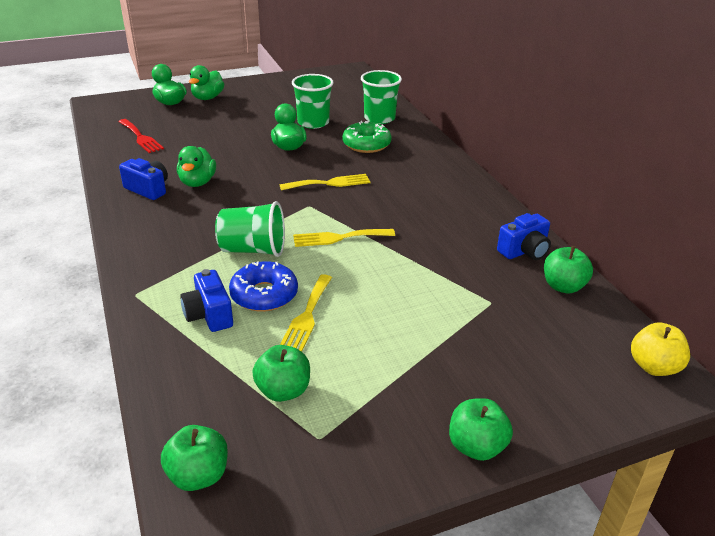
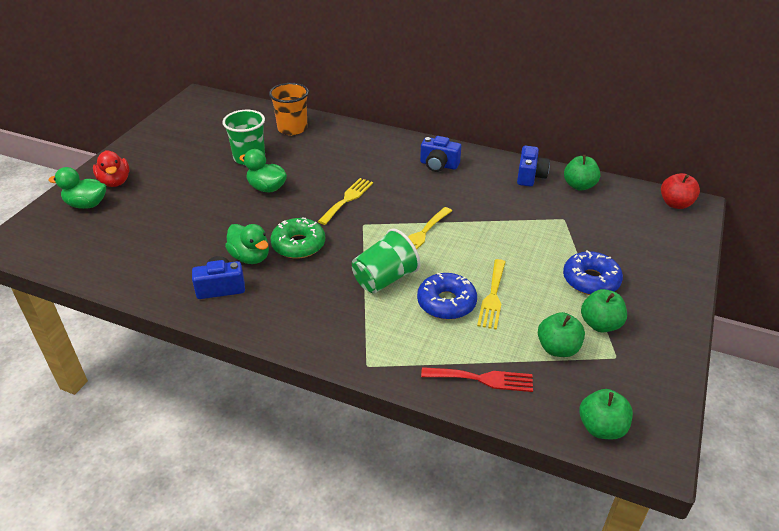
camera: 45 degrees left, 5 degrees up
(141, 137) = (123, 250): red fork -> red fork (482, 379)
(207, 98) = (115, 182): green duck -> red duck
(209, 315) = (439, 340): blue camera -> blue camera (438, 165)
(307, 316) = (492, 297): yellow fork -> yellow fork turned 45 degrees clockwise
(366, 144) = (320, 155): green donut -> green donut (298, 245)
(379, 118) = (292, 128): green cup -> orange cup
(418, 365) = (591, 280): none -> blue donut
(476, 446) = (678, 301): green apple -> green apple (600, 324)
(654, 367) = (675, 204): yellow apple -> red apple

